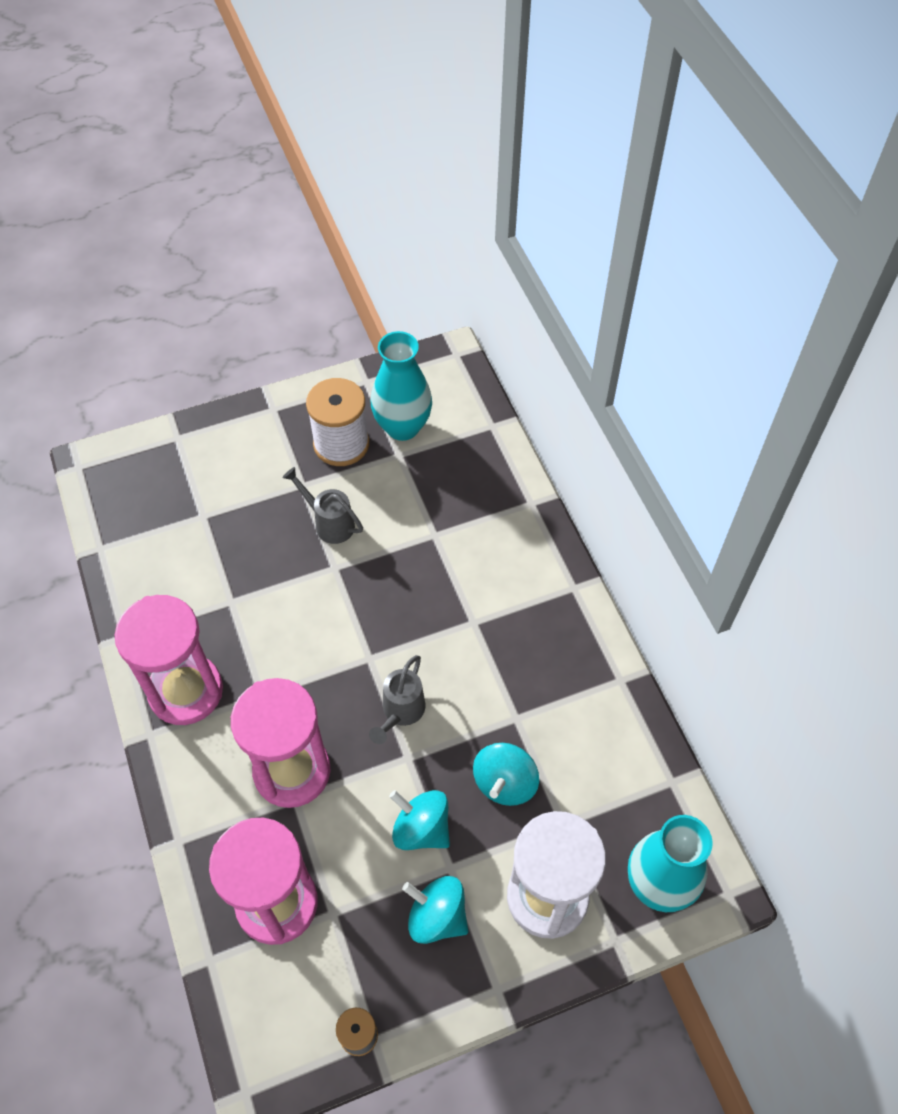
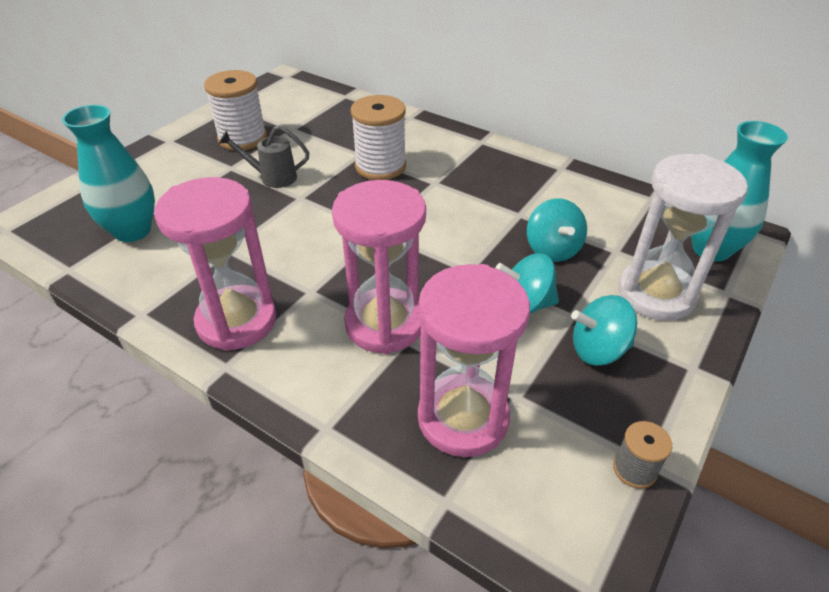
camera: 35 degrees left, 15 degrees down
(401, 712) = (435, 248): grey watering can -> none
(402, 427) = (282, 116): turquoise vase -> turquoise vase (132, 231)
(440, 566) = (380, 166): none -> white spool

